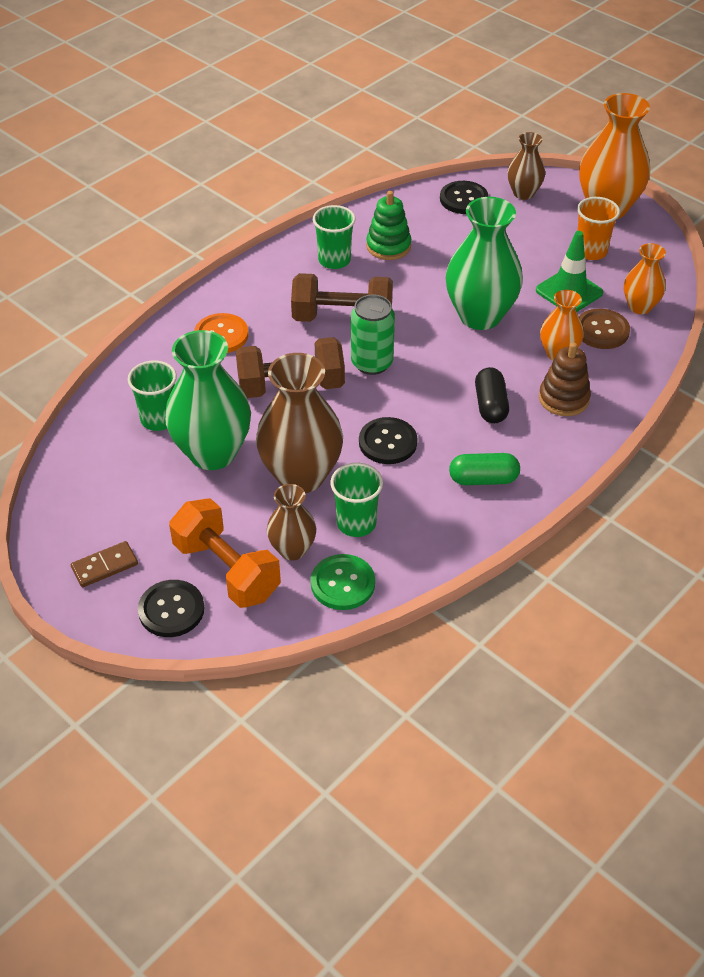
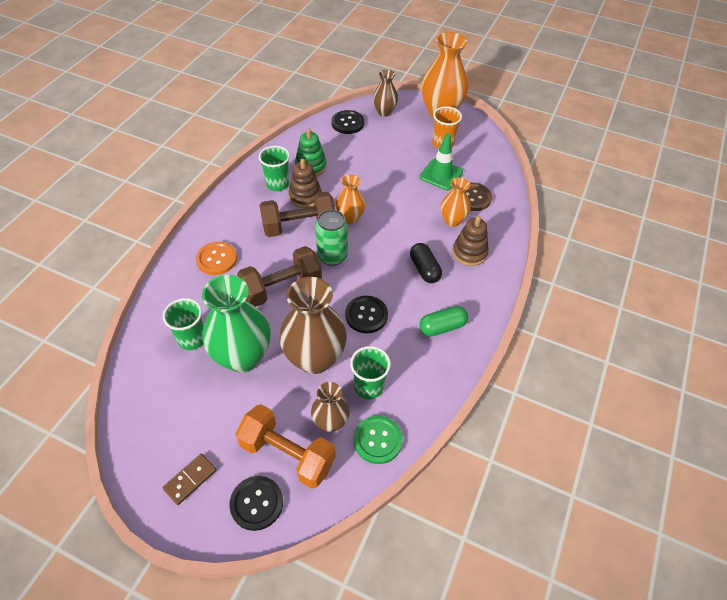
camera: 20 degrees left, 5 degrees up
(365, 283) = (305, 196): none -> brown stacking toy
(480, 316) = (391, 204): green vase -> none
(640, 306) = (489, 176): orange vase -> orange vase (350, 218)

